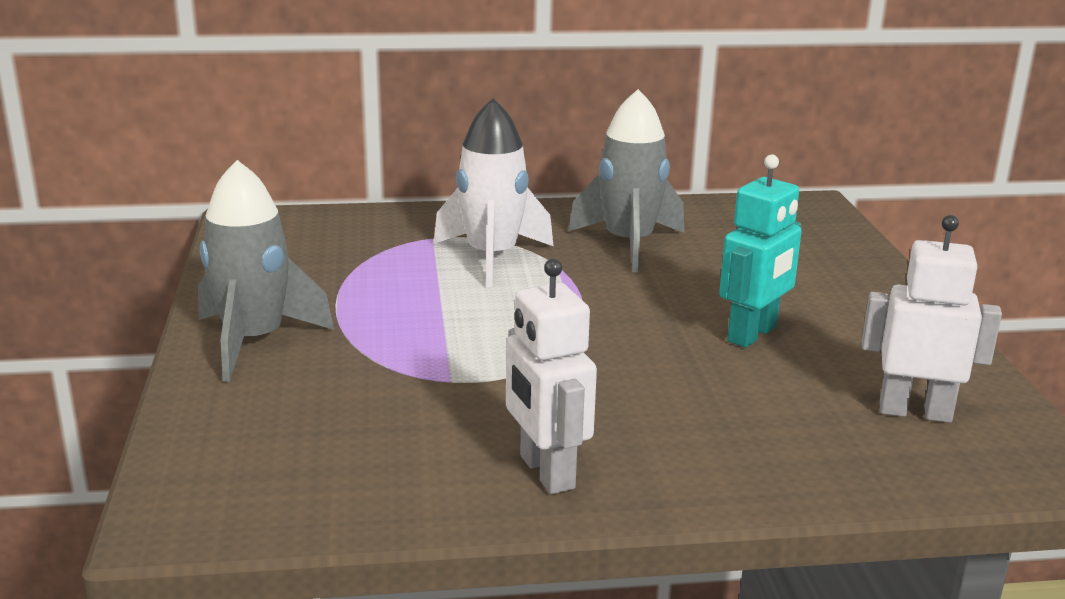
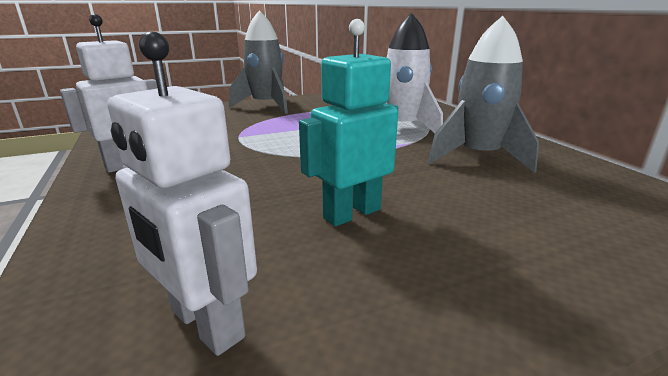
camera: 75 degrees right, 0 degrees up
(753, 334) = (351, 213): turquoise robot -> turquoise robot turned 120 degrees clockwise
(915, 412) = (205, 324): white robot -> white robot turned 135 degrees clockwise

